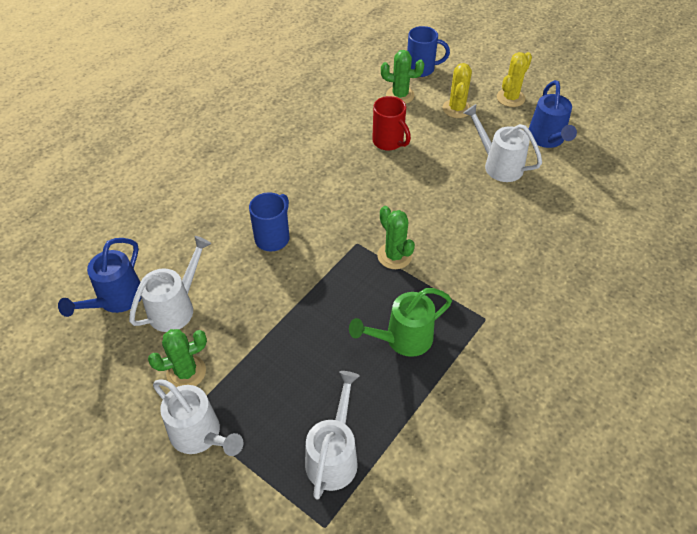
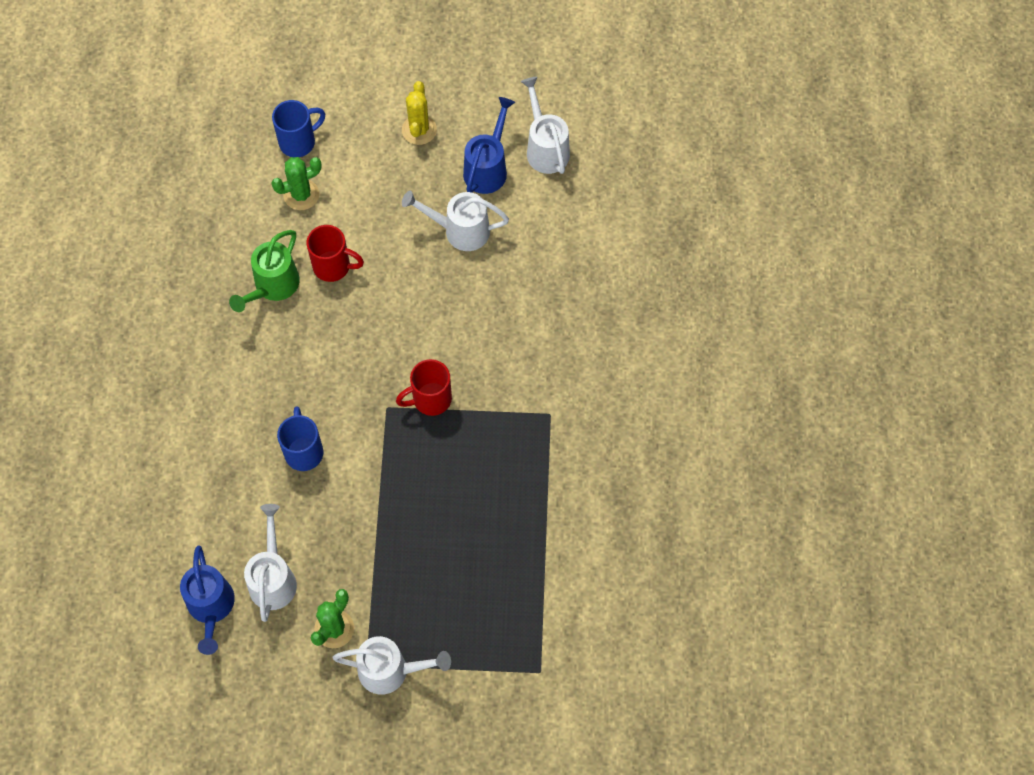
camera: 35 degrees left, 15 degrees up
(334, 455) = (508, 615): white watering can -> white watering can (545, 148)
(394, 256) = (430, 399): green cactus -> red mug
(402, 339) = (493, 479): green watering can -> green watering can (272, 287)
(456, 109) = (373, 179): yellow cactus -> none
(547, 139) = (488, 168): blue watering can -> blue watering can turned 120 degrees counterclockwise

